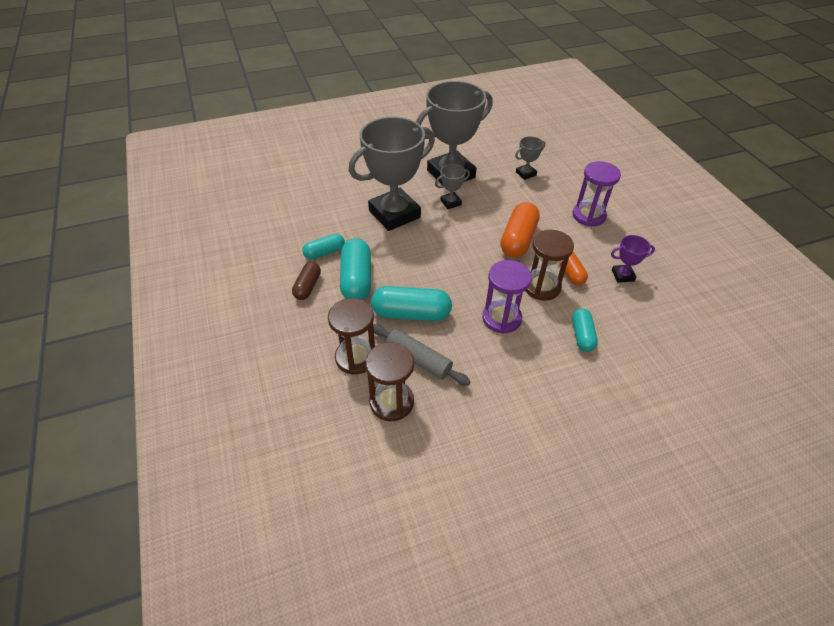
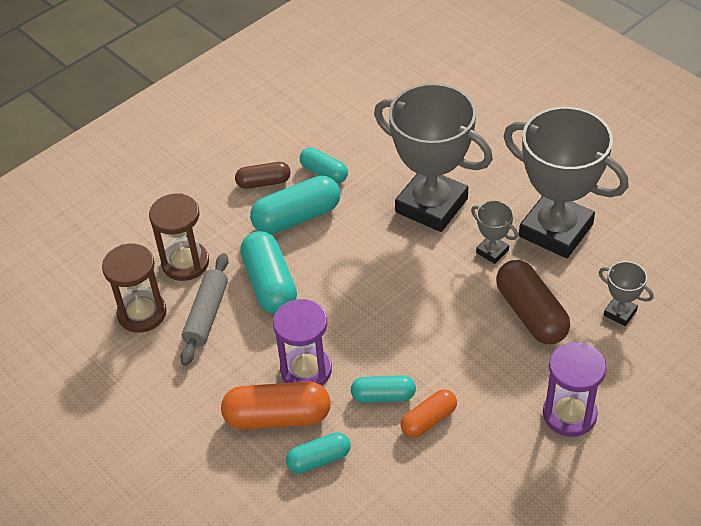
camera: 70 degrees right, 0 degrees up
(508, 204) = (531, 314): none -> brown capsule
(518, 239) = (461, 345): orange capsule -> orange capsule (277, 417)
(541, 287) = (383, 396): brown hourglass -> turquoise capsule
(622, 275) = (458, 483): purple trophy -> none

